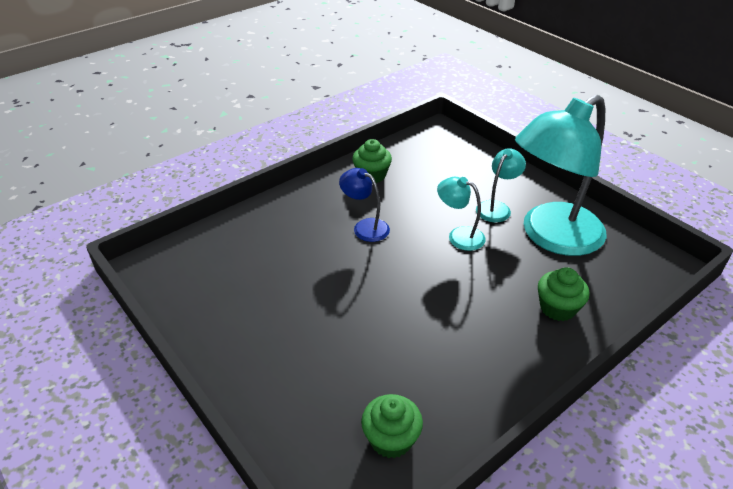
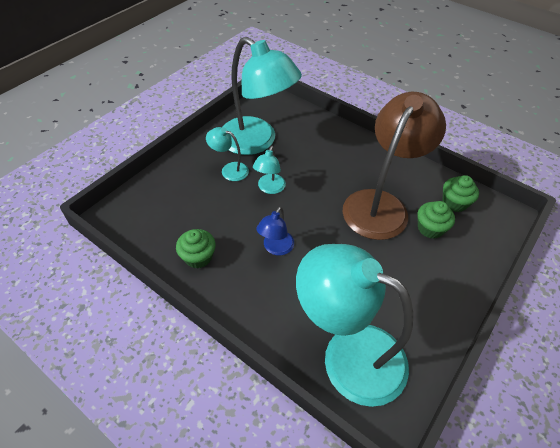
camera: 105 degrees left, 10 degrees up
(220, 254) = (348, 354): none -> turquoise lamp
(409, 339) = (380, 204): none -> brown lamp
(557, 308) = (324, 139): green cupcake -> green cupcake (430, 228)

